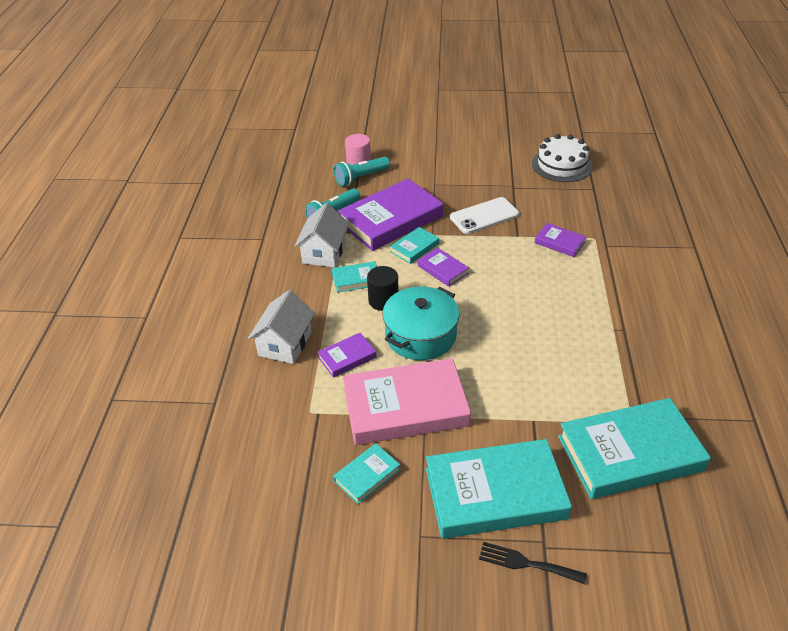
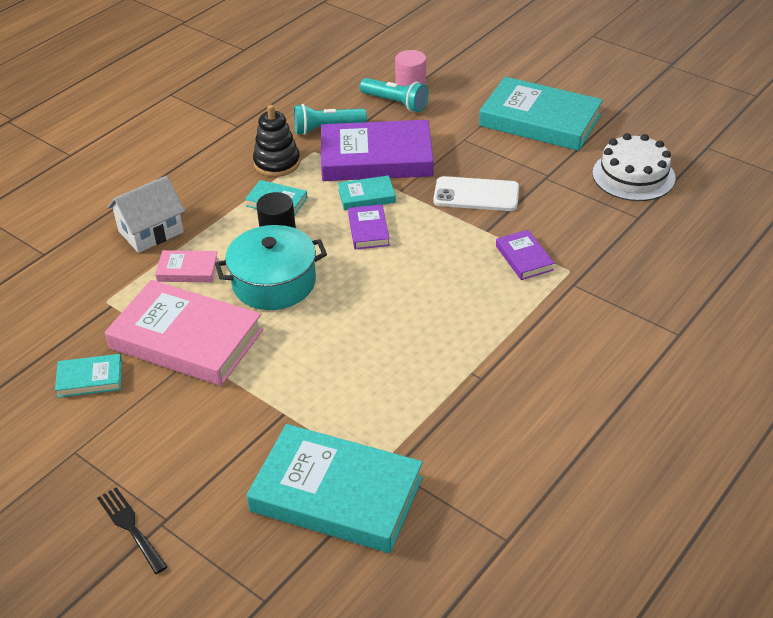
camera: 35 degrees right, 0 degrees up
(324, 252) = (277, 163): white house -> black stacking toy
(347, 357) = (188, 270): purple book -> pink book
(361, 178) = (395, 103): turquoise flashlight -> turquoise flashlight turned 150 degrees counterclockwise
(495, 493) = (174, 455): turquoise book -> turquoise book (540, 120)

